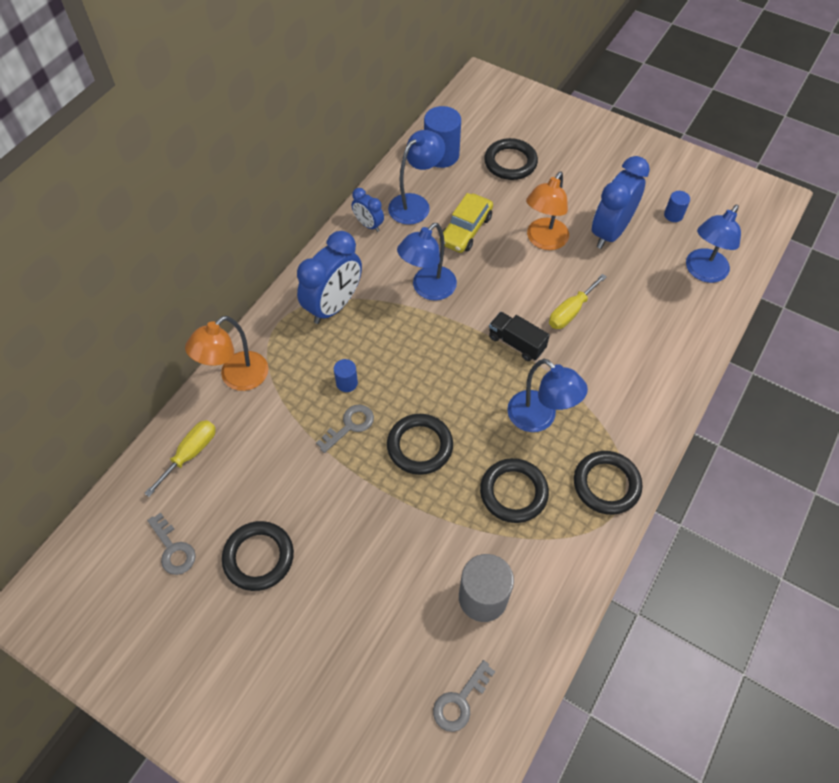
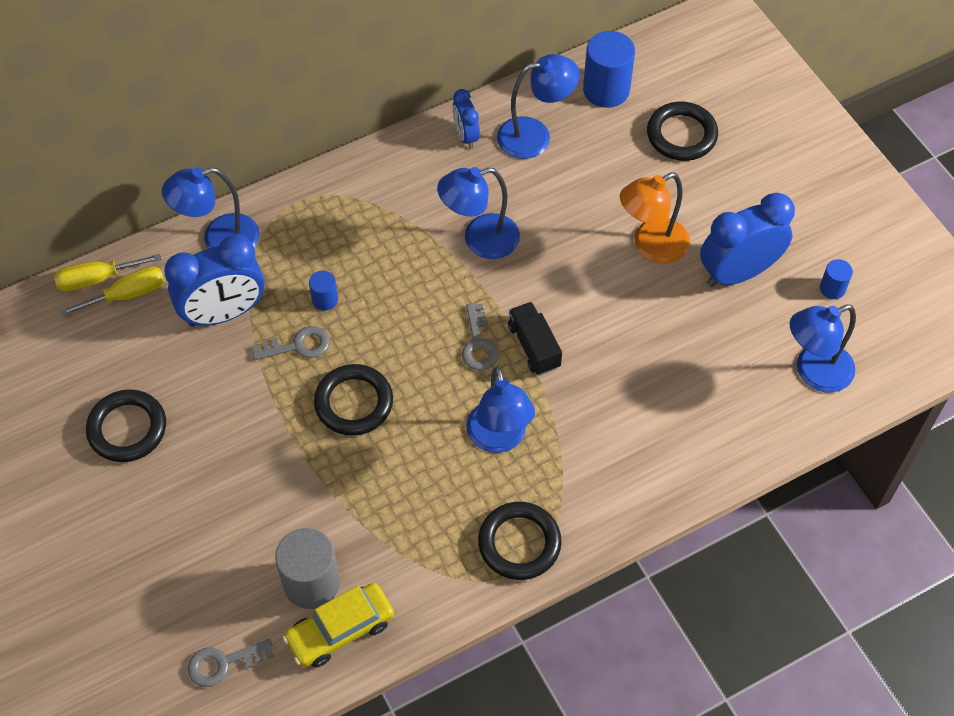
camera: 30 degrees right, 0 degrees up
(173, 549) = (56, 379): grey key -> grey key (478, 344)
(237, 378) = (219, 240): orange lamp -> blue lamp
(334, 306) = (367, 210): blue clock -> blue clock (224, 313)
(466, 230) = (570, 192): yellow car -> yellow car (340, 630)
(513, 492) = (416, 499): black ring -> none
(570, 311) = (621, 341): yellow screwdriver -> yellow screwdriver (97, 279)

